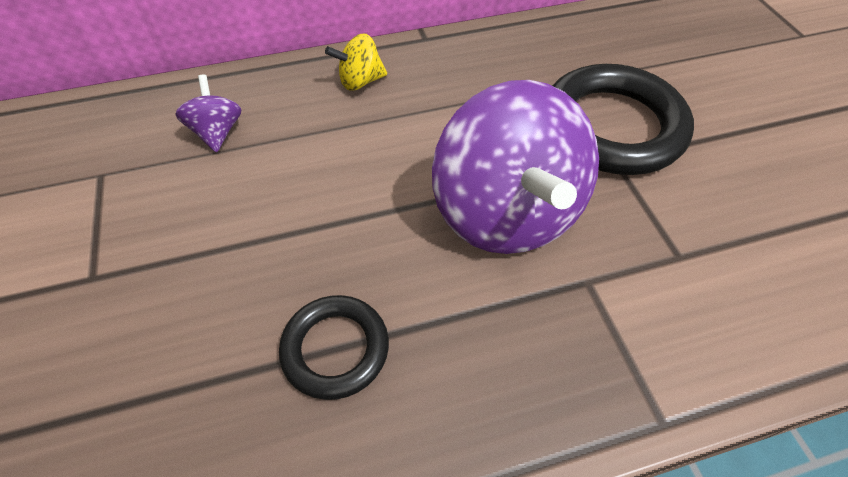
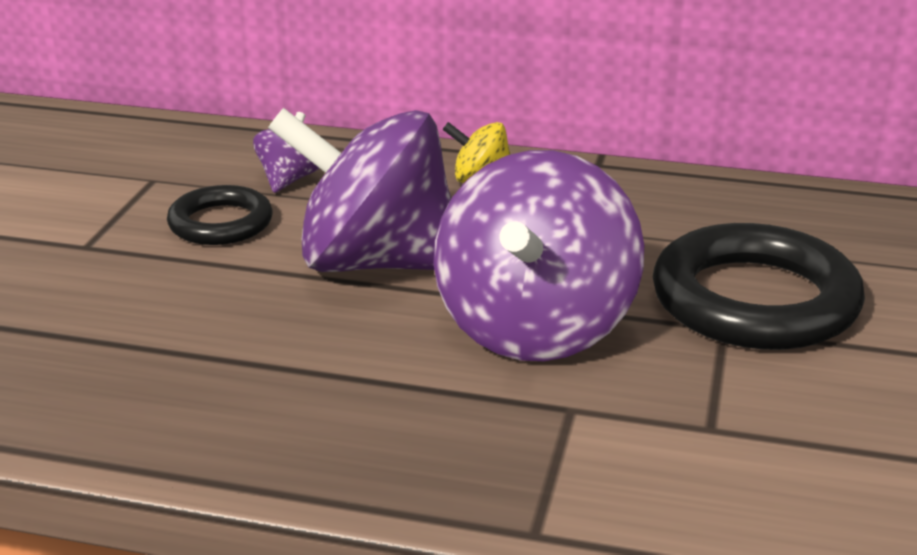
camera: 30 degrees right, 25 degrees down
(335, 349) = (254, 362): black ring -> black ring (220, 223)
(347, 195) = (375, 262): none -> purple spinning top

